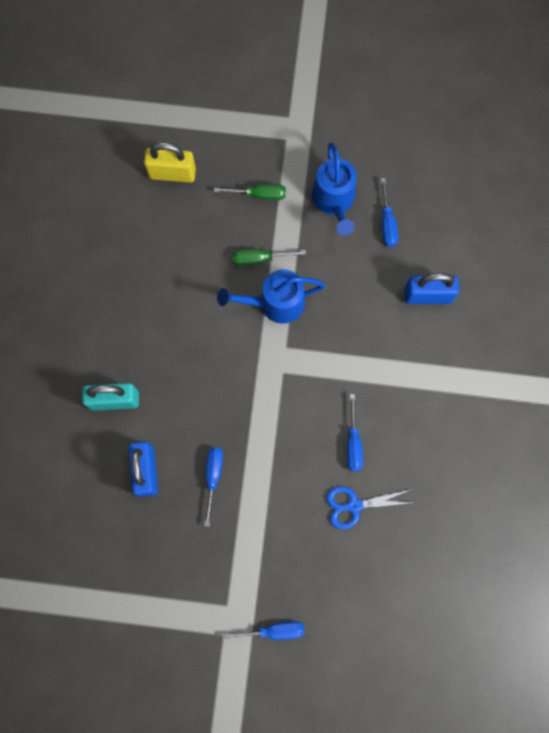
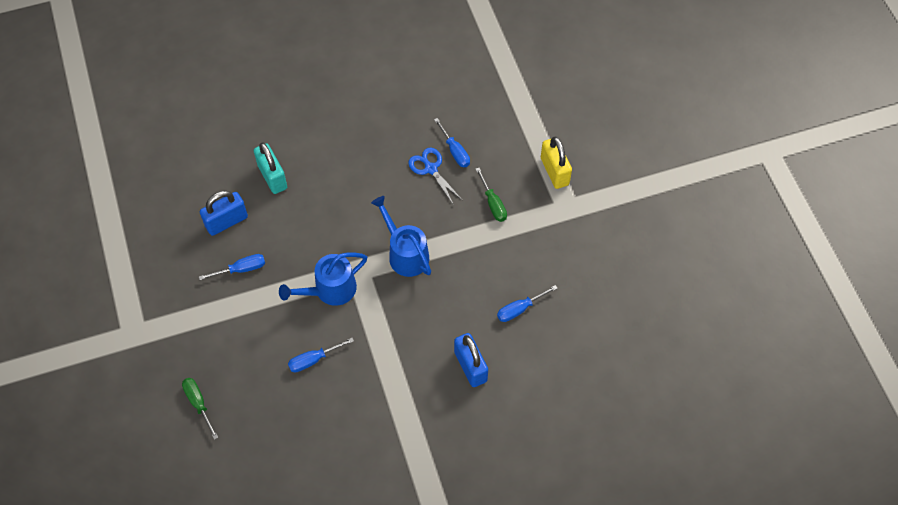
camera: 65 degrees right, 15 degrees down
(172, 173) = (477, 136): yellow padlock -> yellow padlock (554, 171)
(259, 258) = (437, 226): green screwdriver -> green screwdriver (198, 403)
(274, 630) = (137, 363): blue screwdriver -> blue screwdriver (455, 151)
(334, 201) = (517, 261): blue watering can -> blue watering can (330, 290)
(354, 505) = (261, 381): blue scissors -> blue scissors (431, 169)

